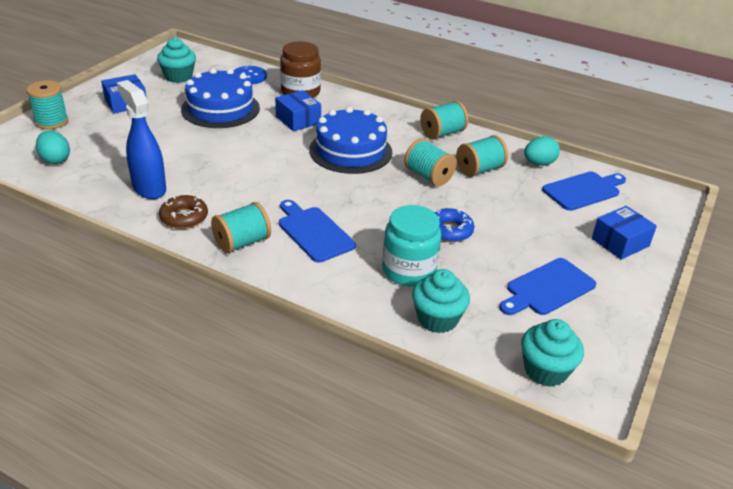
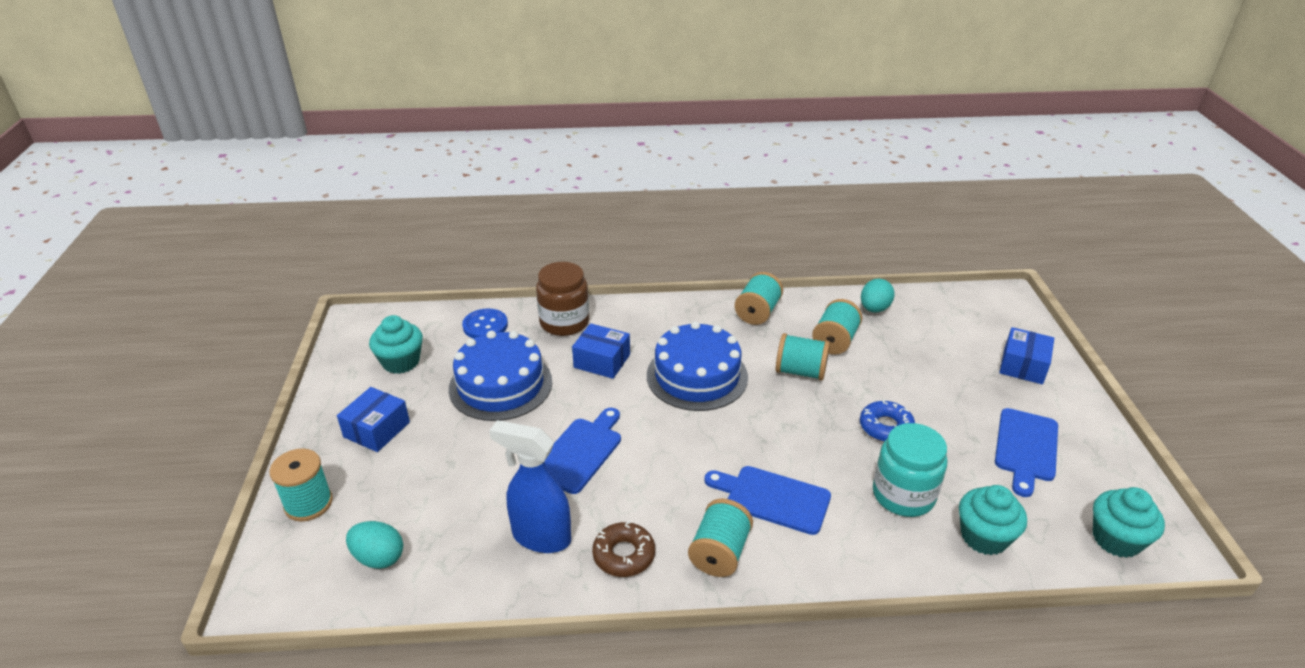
camera: 30 degrees left, 0 degrees up
(583, 190) = (939, 322): blue cutting board -> blue cutting board (580, 452)

